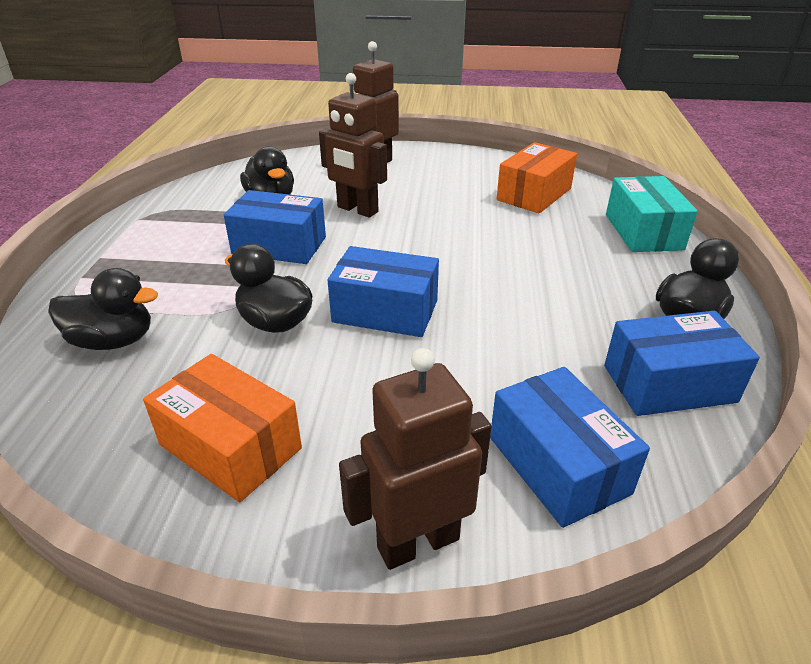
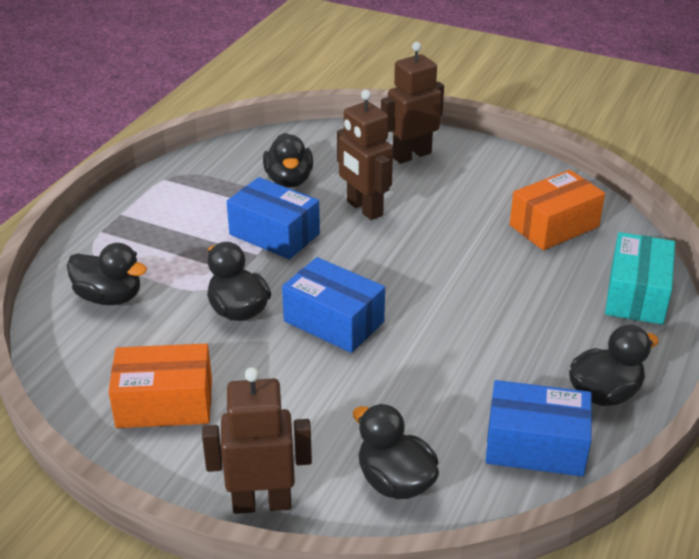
camera: 20 degrees right, 0 degrees up
(230, 446) = (165, 403): orange box -> orange box turned 60 degrees counterclockwise
(558, 465) = (395, 481): blue box -> black duck

